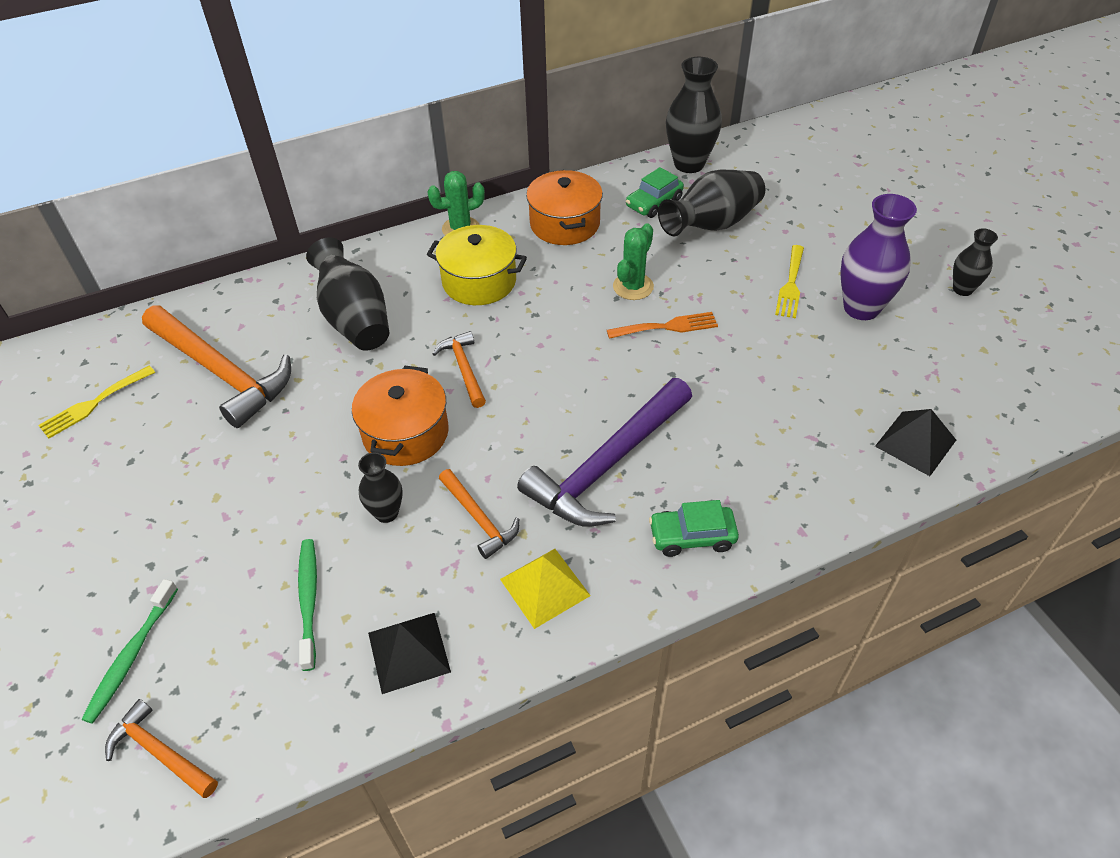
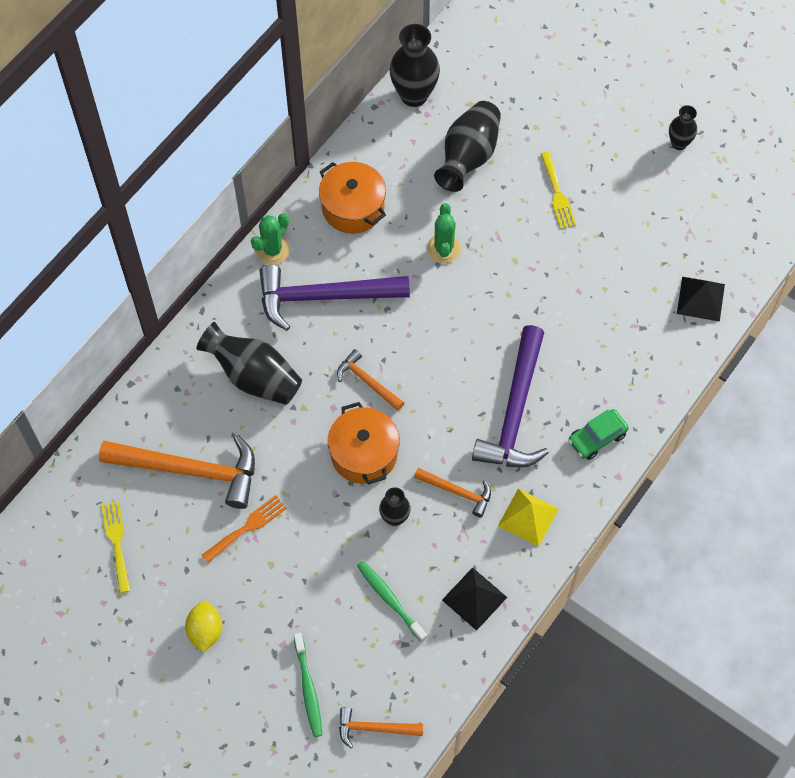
camera: 30 degrees left, 15 degrees up
(88, 531) = (205, 631): none -> yellow lemon
(93, 404) = (116, 542): yellow fork -> yellow fork turned 150 degrees clockwise
(479, 281) = (324, 297): yellow pot -> purple hammer
(654, 203) = (410, 152): green car -> none
(667, 327) = (490, 275): orange fork -> orange fork (247, 527)
(861, 308) = (617, 194): purple vase -> none

